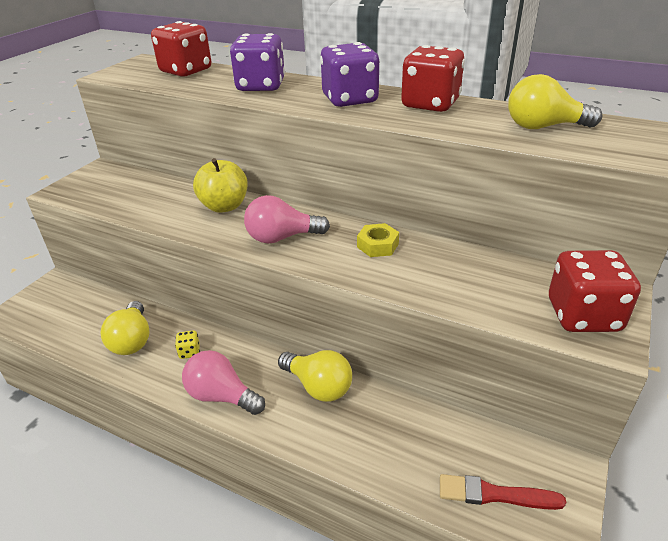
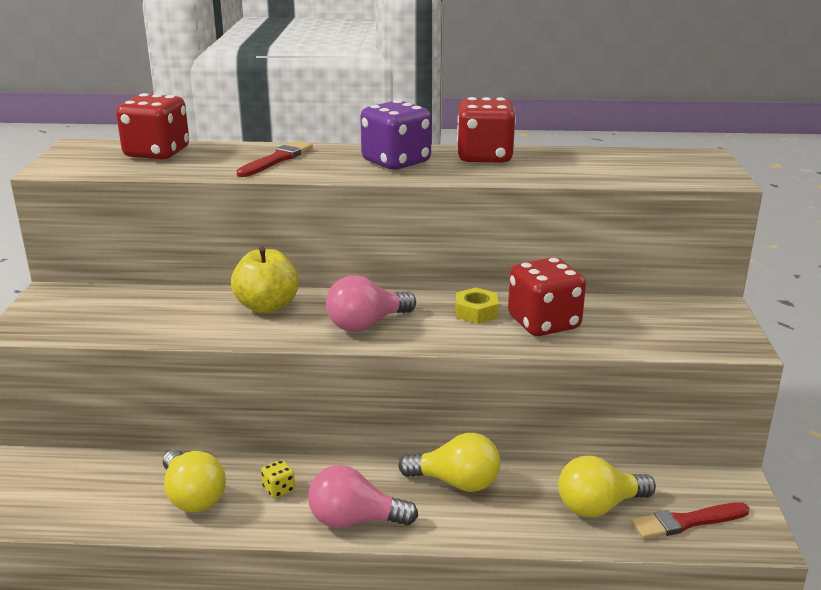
camera: 25 degrees left, 10 degrees down
(261, 86) = (277, 160): purple dice -> red brush
(543, 127) = (609, 164): yellow light bulb -> yellow light bulb (599, 506)
(583, 315) = (705, 331): red dice -> red dice (543, 323)

